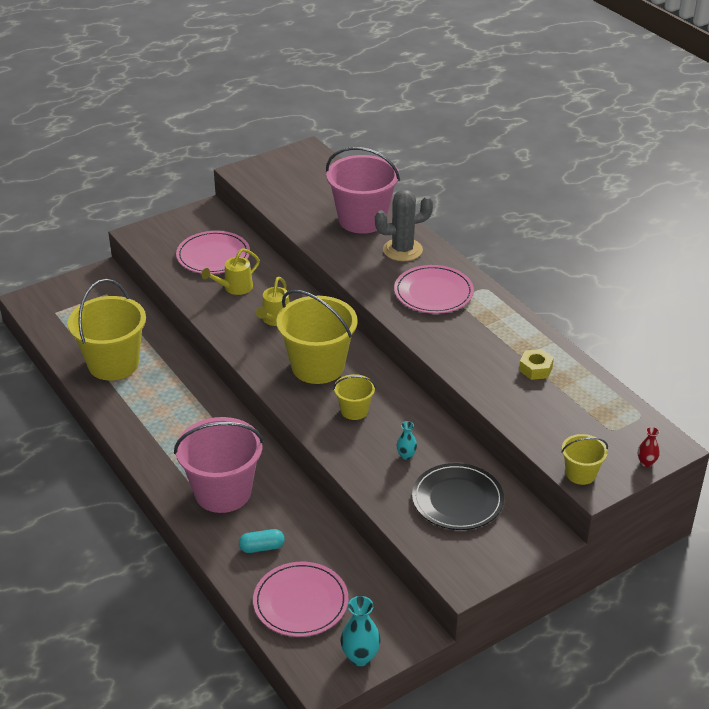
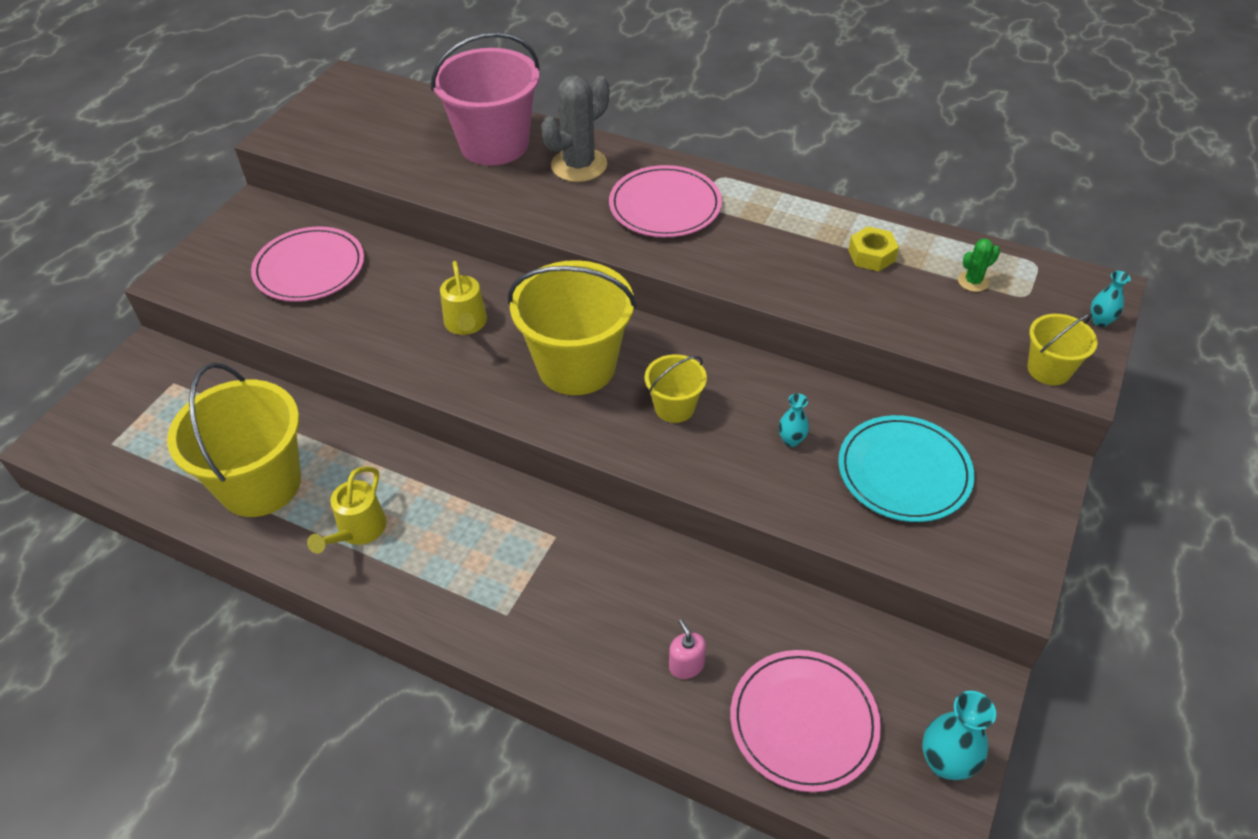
camera: 30 degrees left, 10 degrees up
(223, 492) = (567, 607): pink bucket -> none
(234, 288) = (375, 302): yellow watering can -> yellow watering can (357, 531)
(262, 547) = (686, 665): turquoise capsule -> pink soap dispenser
(457, 499) = (904, 471): black plate -> turquoise plate
(586, 408) = (973, 281): none -> green cactus
(646, 463) = (1100, 321): red vase -> turquoise vase

